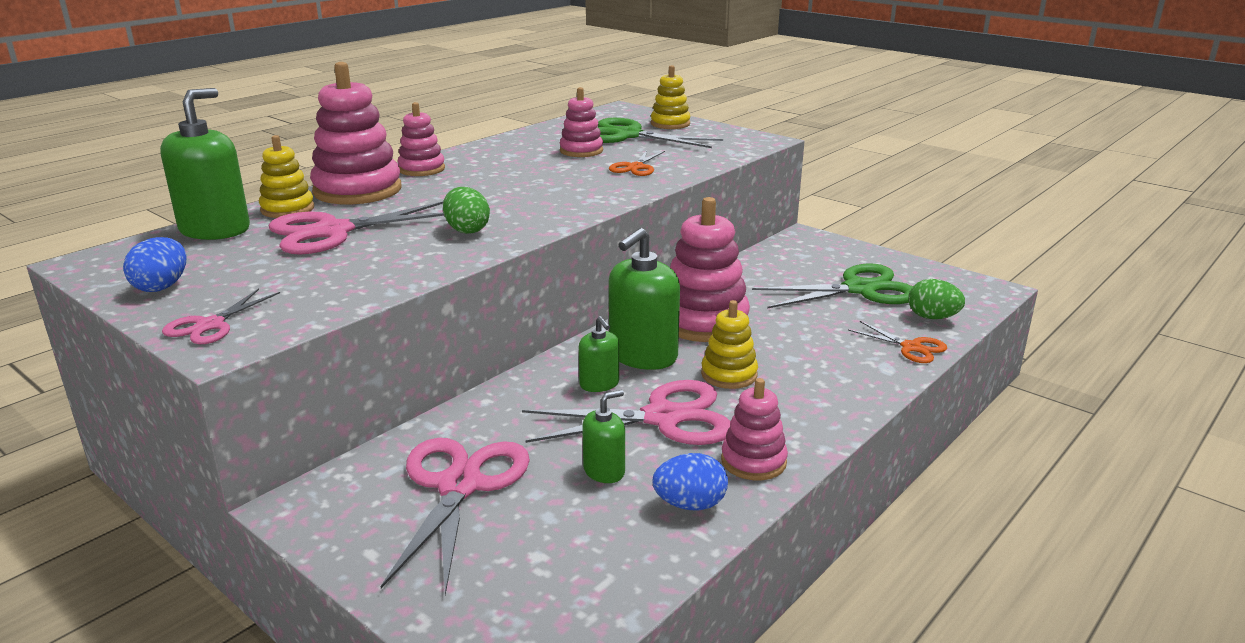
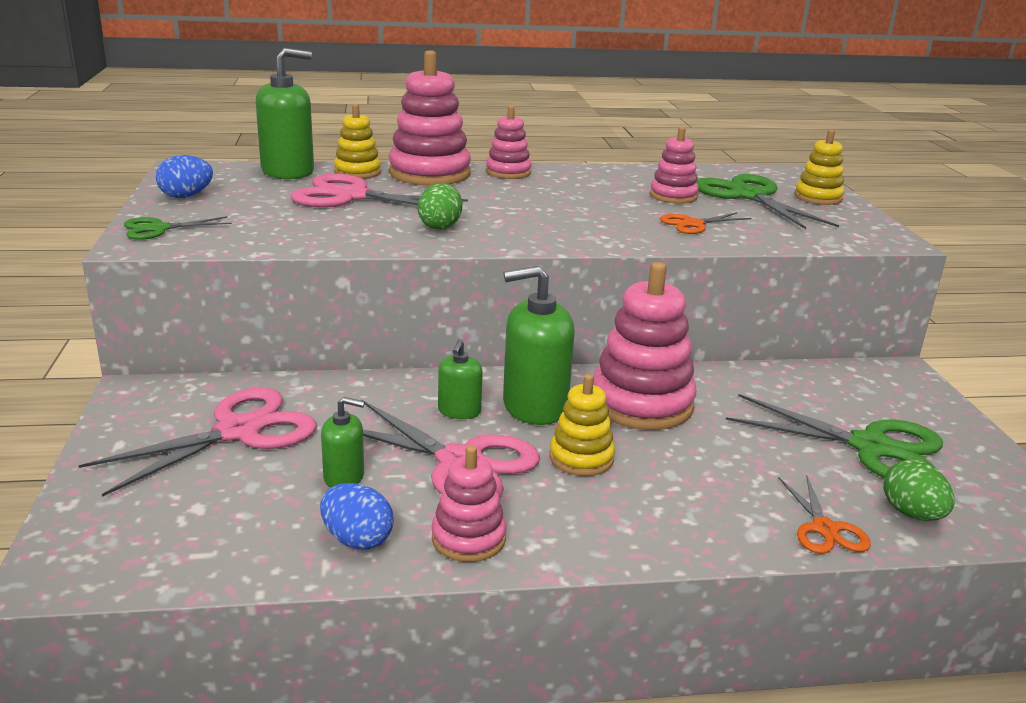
camera: 40 degrees right, 0 degrees up
(210, 325) = (158, 229): pink scissors -> green scissors

